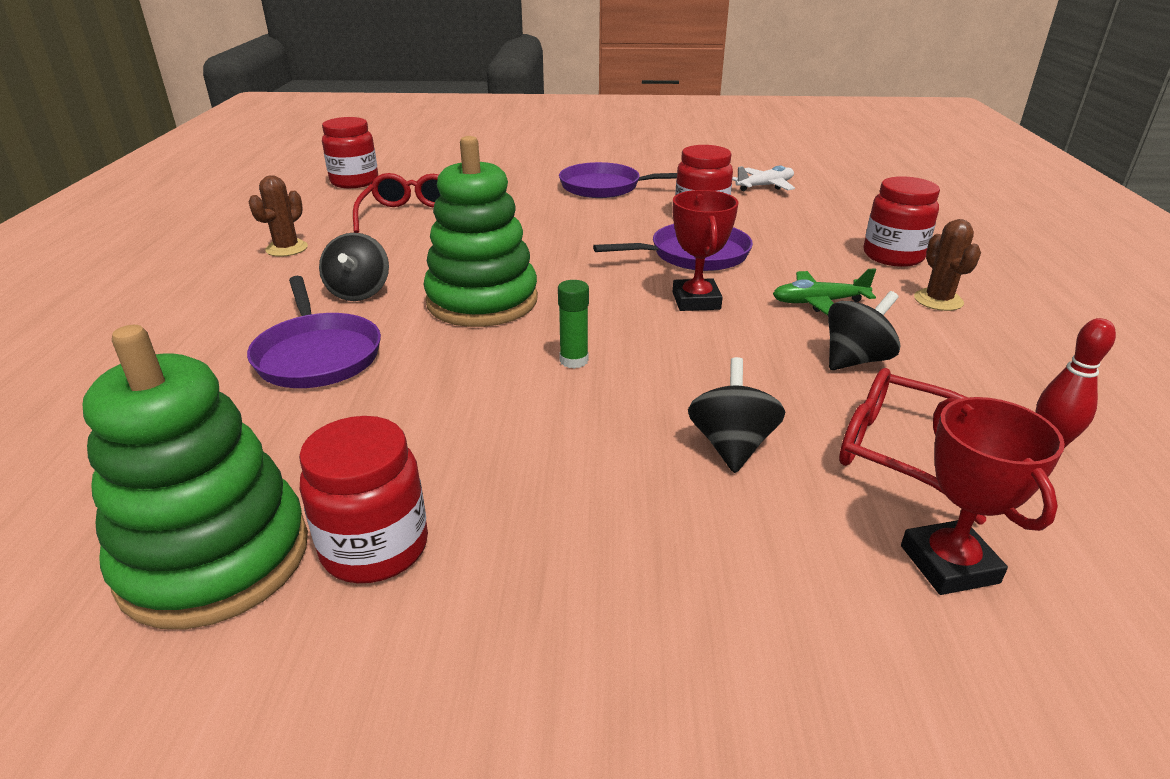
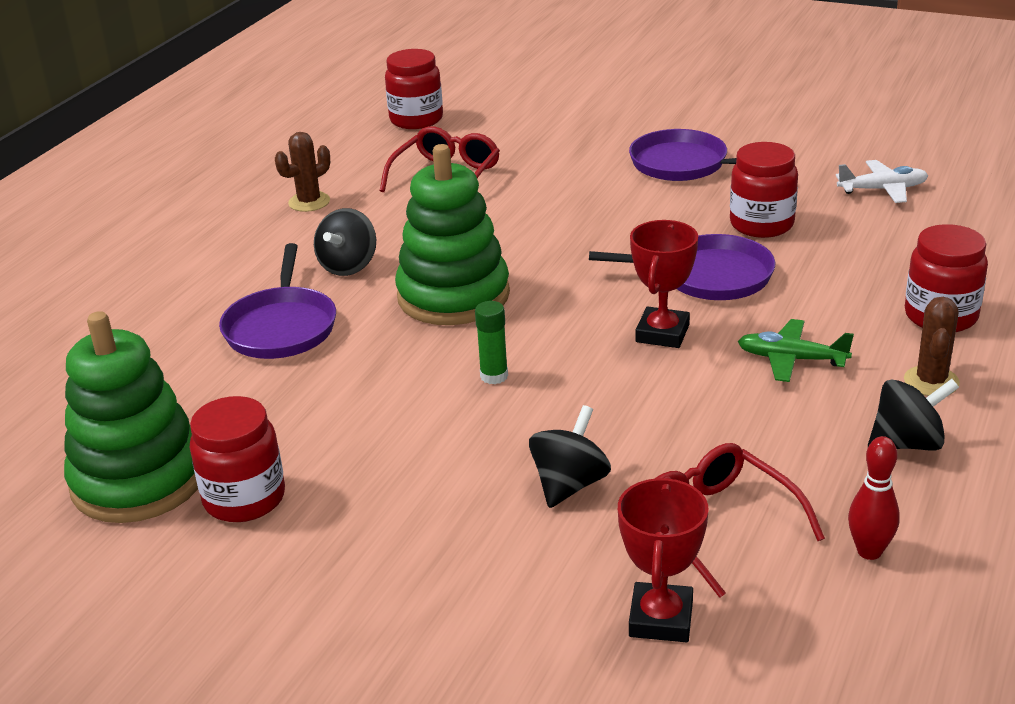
camera: 25 degrees right, 0 degrees up
(855, 360) = (765, 430): black spinning top -> black spinning top (907, 443)

